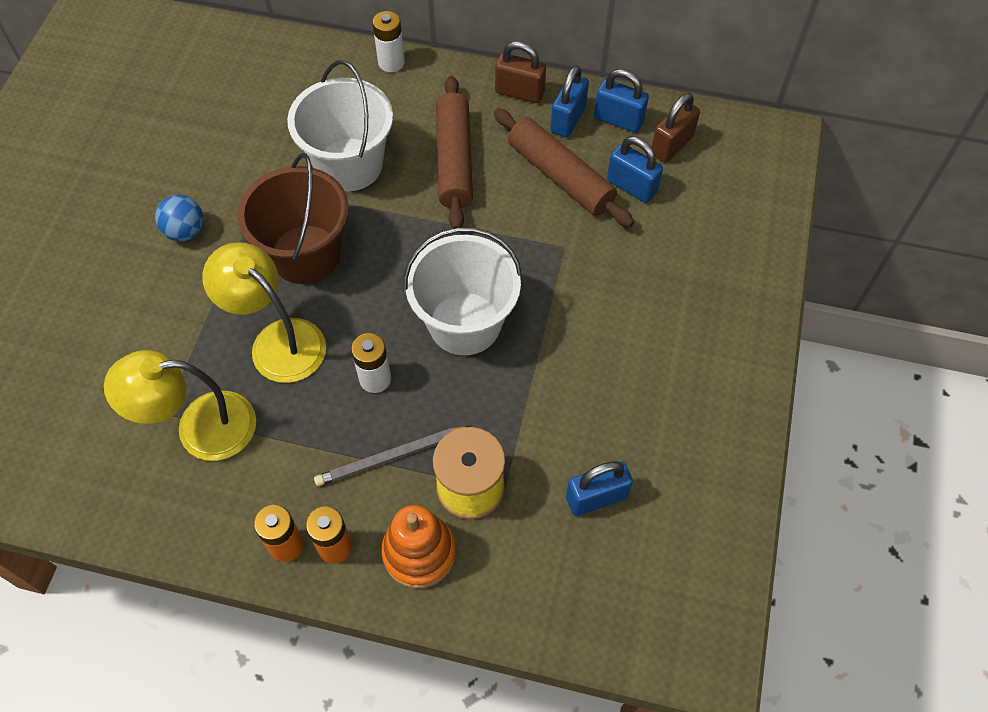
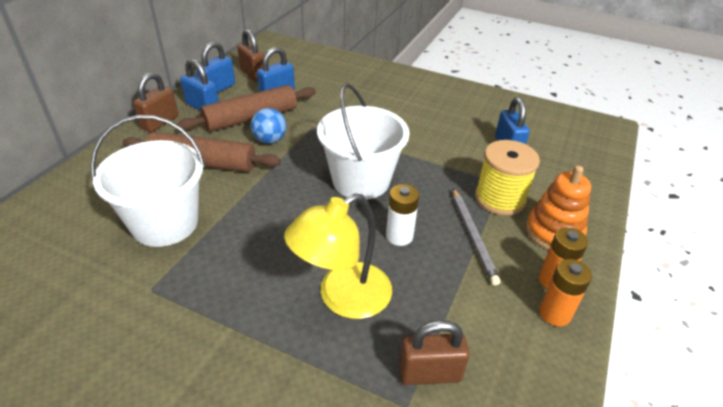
camera: 80 degrees left, 20 degrees down
(185, 231) = (167, 368): blue ball -> blue ball (270, 140)
(200, 428) = (429, 373): yellow lamp -> brown padlock
(305, 254) = (252, 266): brown bucket -> none
(391, 62) = (66, 182): white battery -> none

